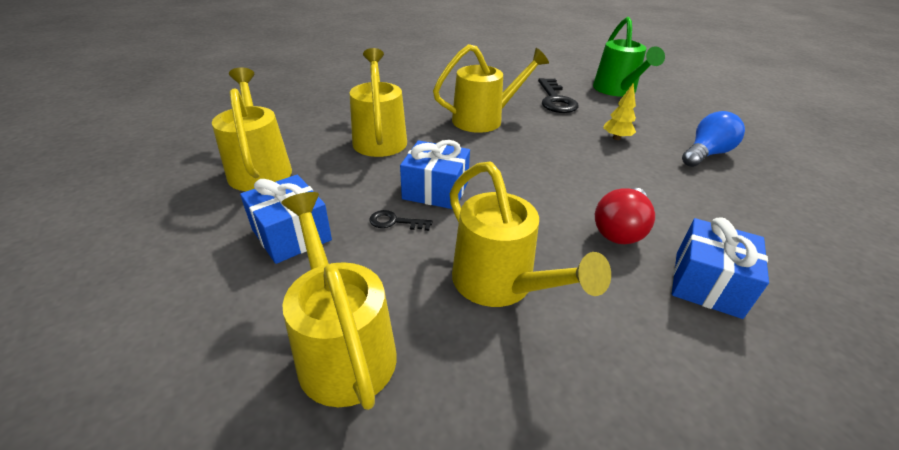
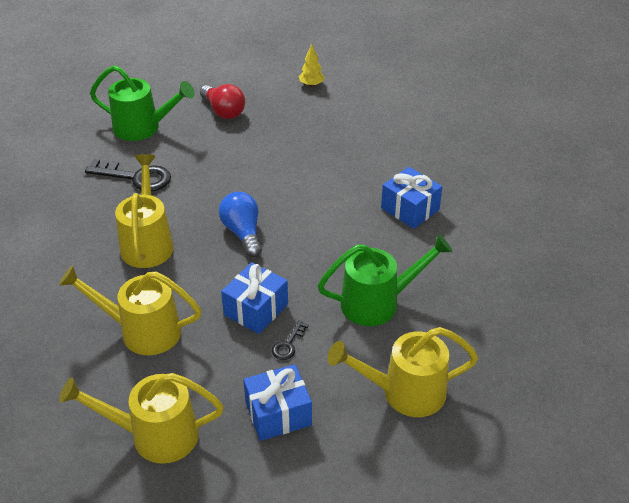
camera: 70 degrees left, 5 degrees up
(501, 285) = (378, 302): yellow watering can -> green watering can
(616, 138) = (231, 170): yellow tree -> yellow tree (311, 85)
(620, 229) = (348, 223): red light bulb -> red light bulb (223, 111)
(706, 154) = (280, 133): blue light bulb -> blue light bulb (243, 232)

